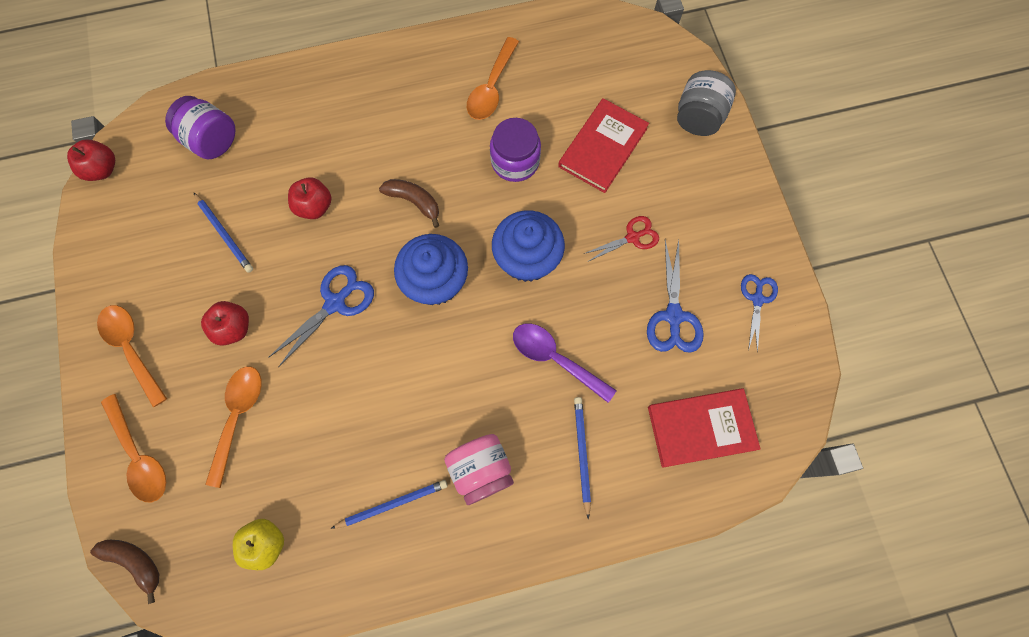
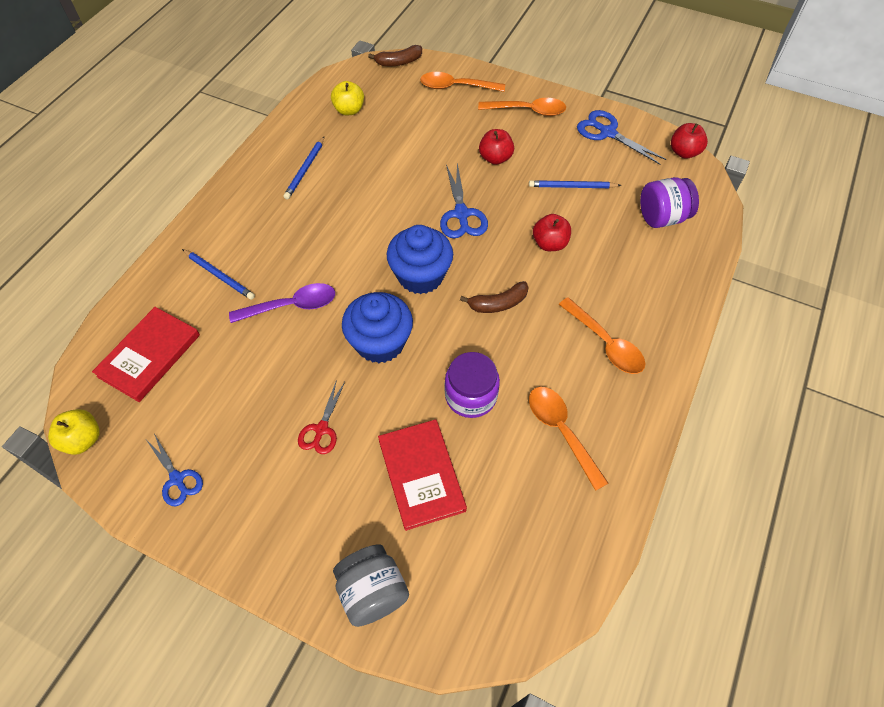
camera: 130 degrees right, 15 degrees down
(238, 417) = (434, 133): orange spoon -> orange spoon (605, 343)
(481, 470) = (273, 220): pink jar -> none
(673, 316) = (234, 404): blue scissors -> blue scissors (607, 133)
(802, 399) = (83, 439): none -> yellow apple

